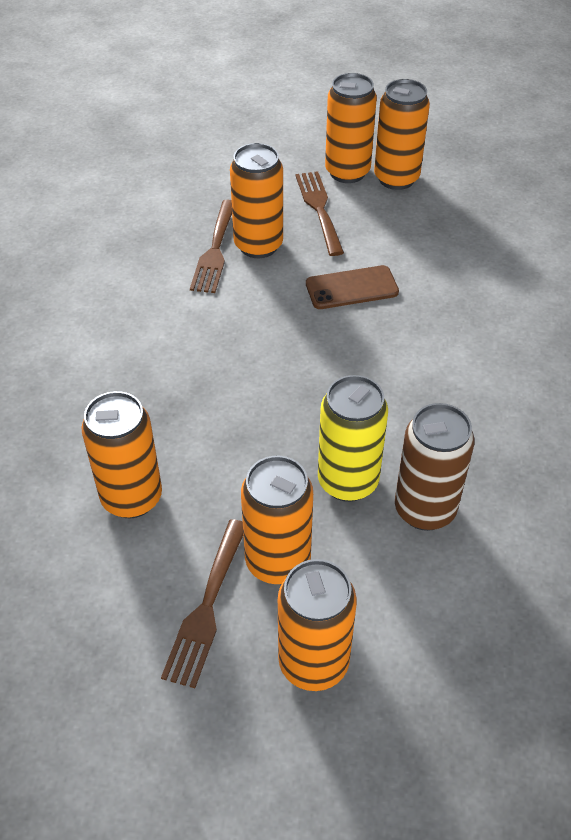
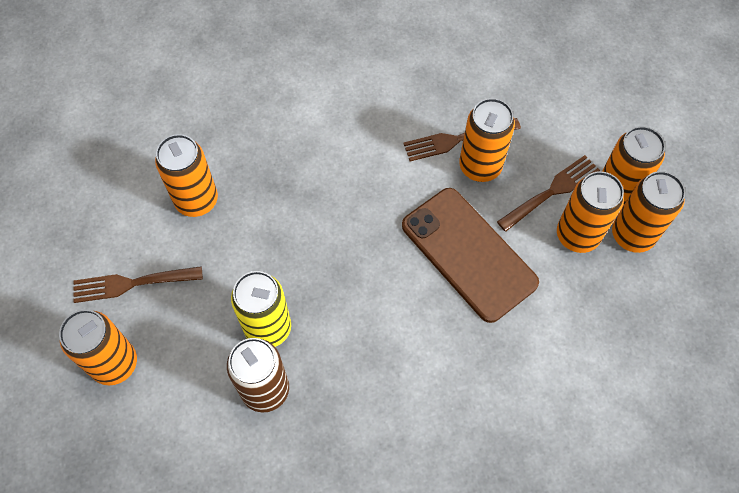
camera: 65 degrees right, 15 degrees up
(277, 561) = (182, 310): orange can -> orange can (577, 235)
(351, 288) = (468, 254): brown phone -> brown phone, size x1.80

